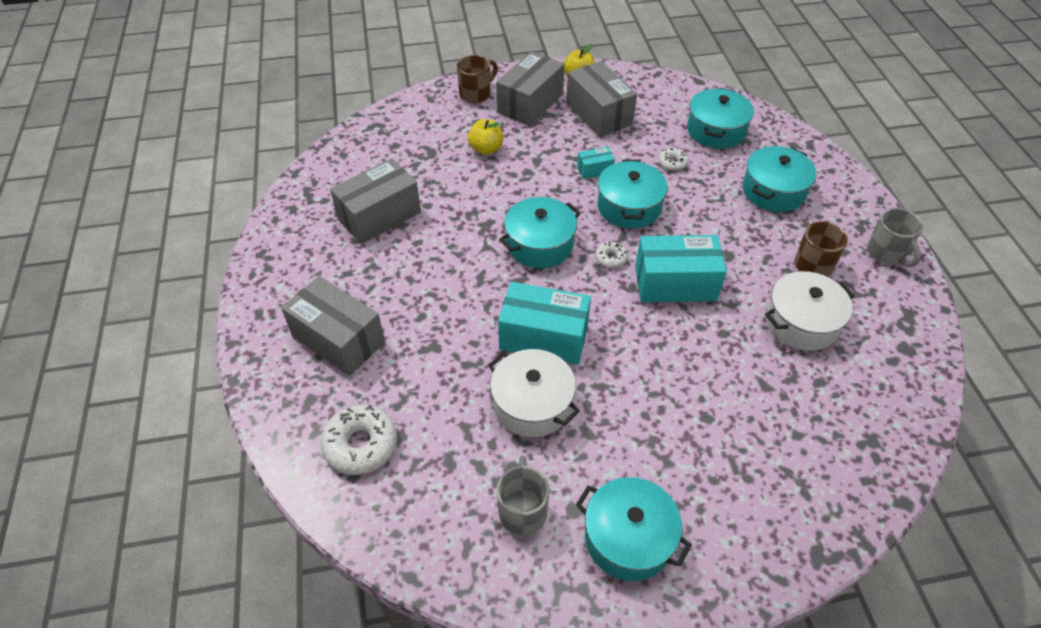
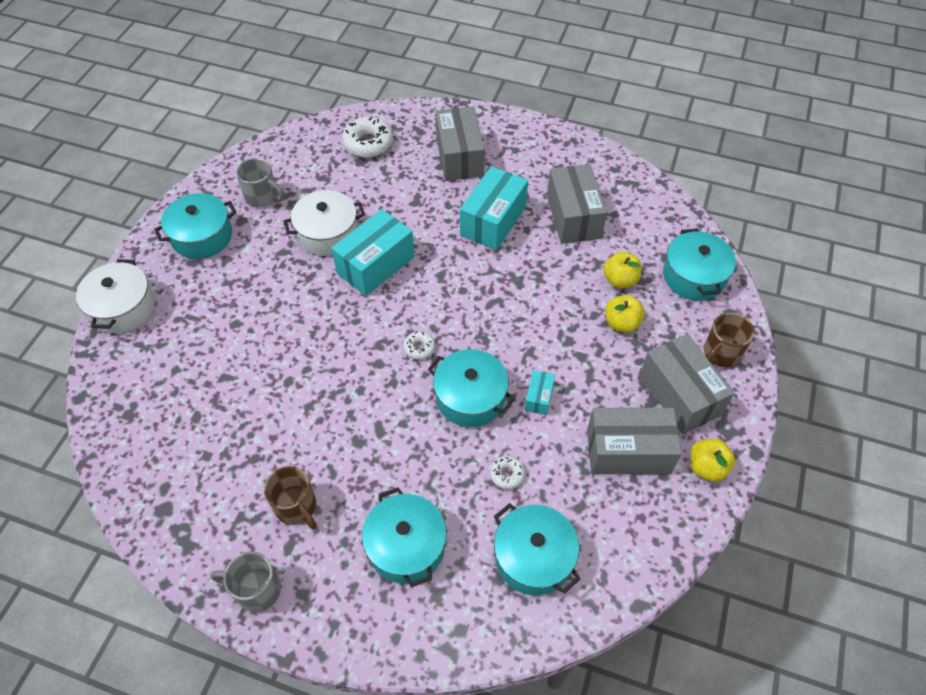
camera: 120 degrees right, 5 degrees up
(338, 339) = (459, 157): grey box -> grey box turned 75 degrees counterclockwise
(439, 163) = (620, 280): none -> yellow apple
(476, 94) = (720, 353): brown mug -> brown mug turned 60 degrees clockwise
(540, 244) = (470, 306): turquoise pot -> turquoise pot (694, 276)
(675, 283) = (359, 379): turquoise box -> turquoise box (493, 221)
(801, 322) = (251, 446): white pot -> white pot (123, 308)

